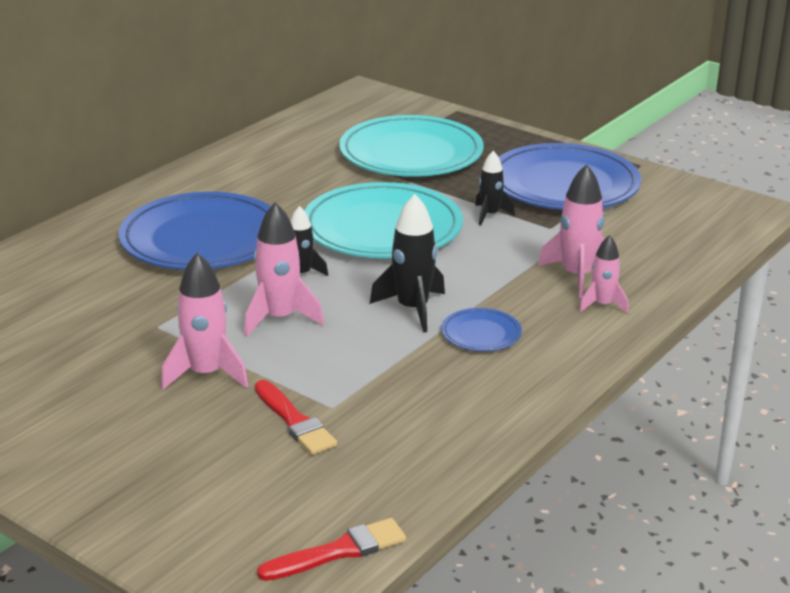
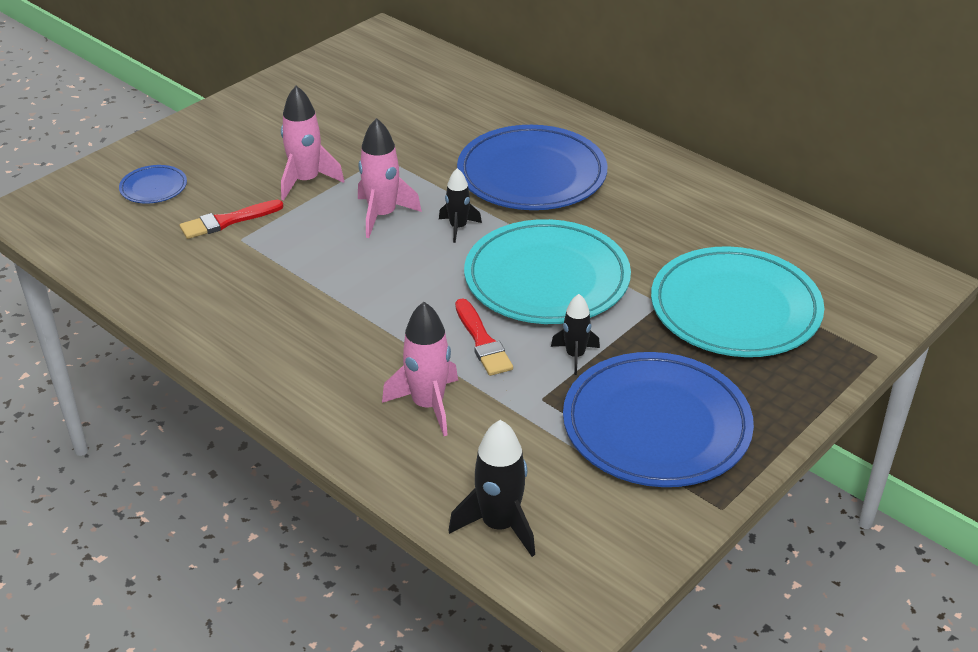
camera: 95 degrees right, 10 degrees up
(339, 551) = (67, 237): red brush -> red brush (482, 341)
(412, 309) = (383, 288): black rocket -> black rocket (499, 525)
(481, 334) = (329, 326): blue plate -> blue plate (153, 187)
(602, 305) = (364, 415): pink rocket -> none

